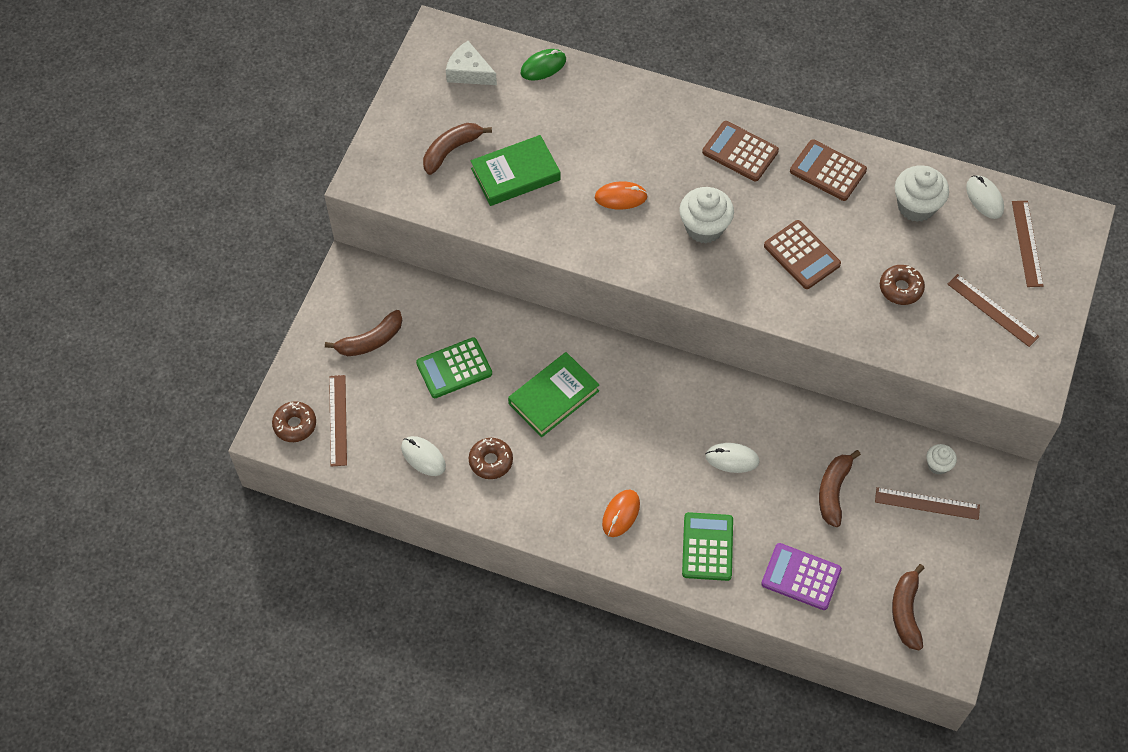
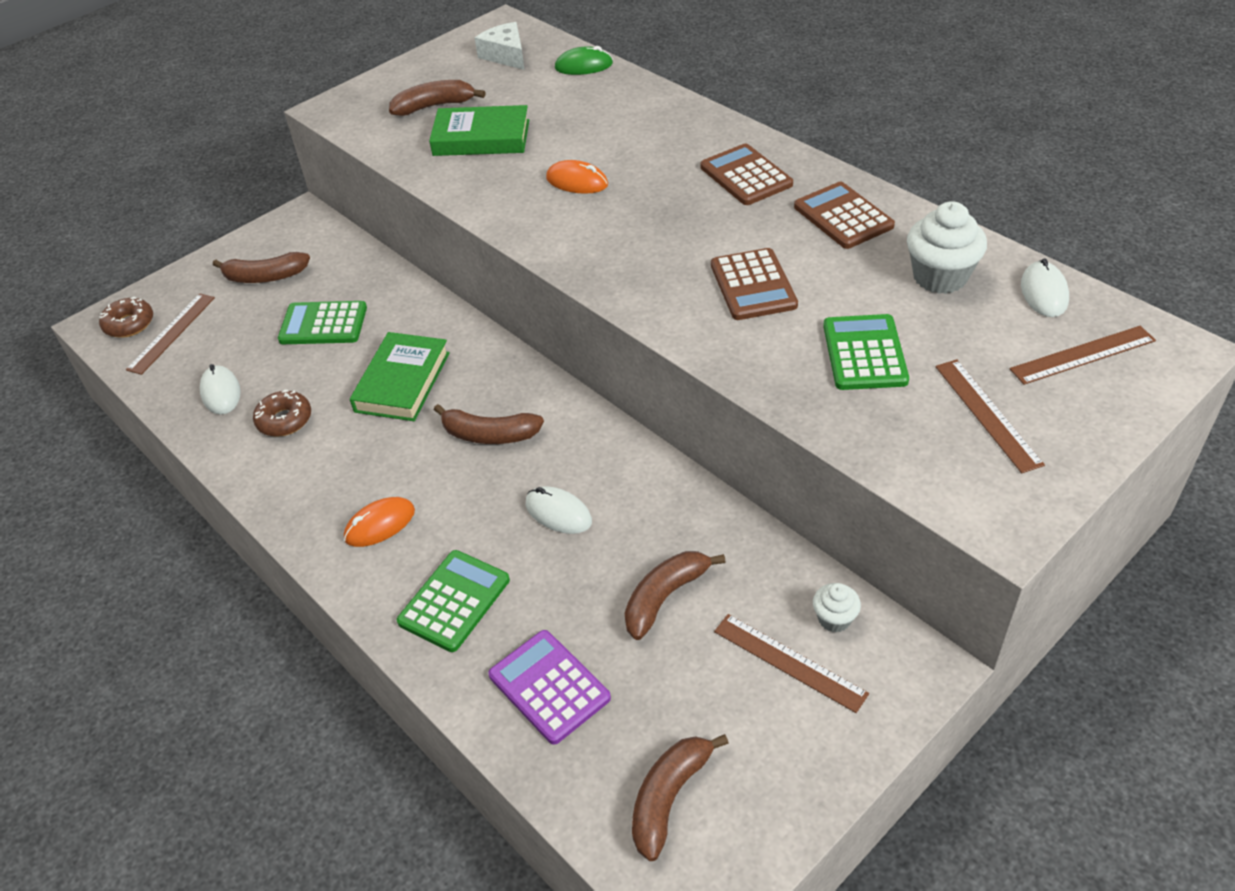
camera: 30 degrees right, 15 degrees down
(553, 397) = (402, 382): green book -> green book turned 60 degrees counterclockwise
(646, 417) = (489, 434): none -> brown banana
(704, 228) = (651, 230): white cupcake -> none
(900, 288) = (864, 353): brown donut -> green calculator
(1027, 243) = (1082, 355): brown ruler -> brown ruler turned 45 degrees clockwise

